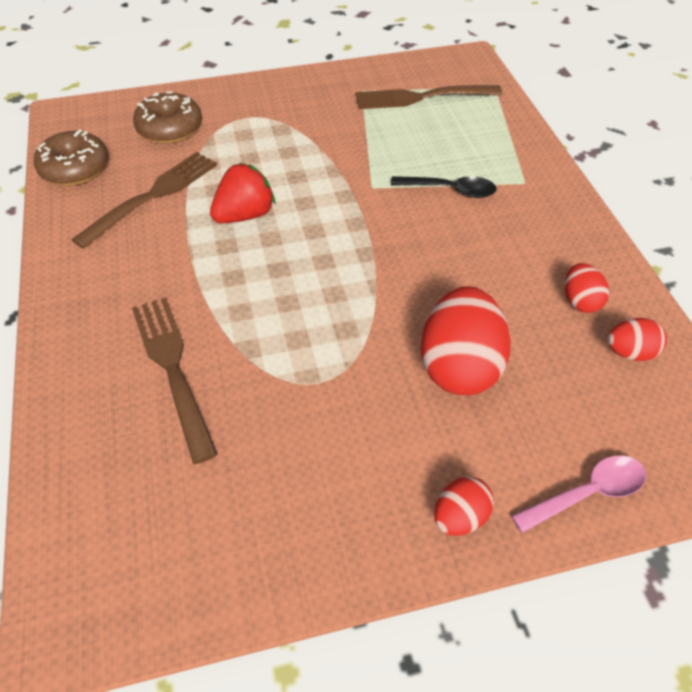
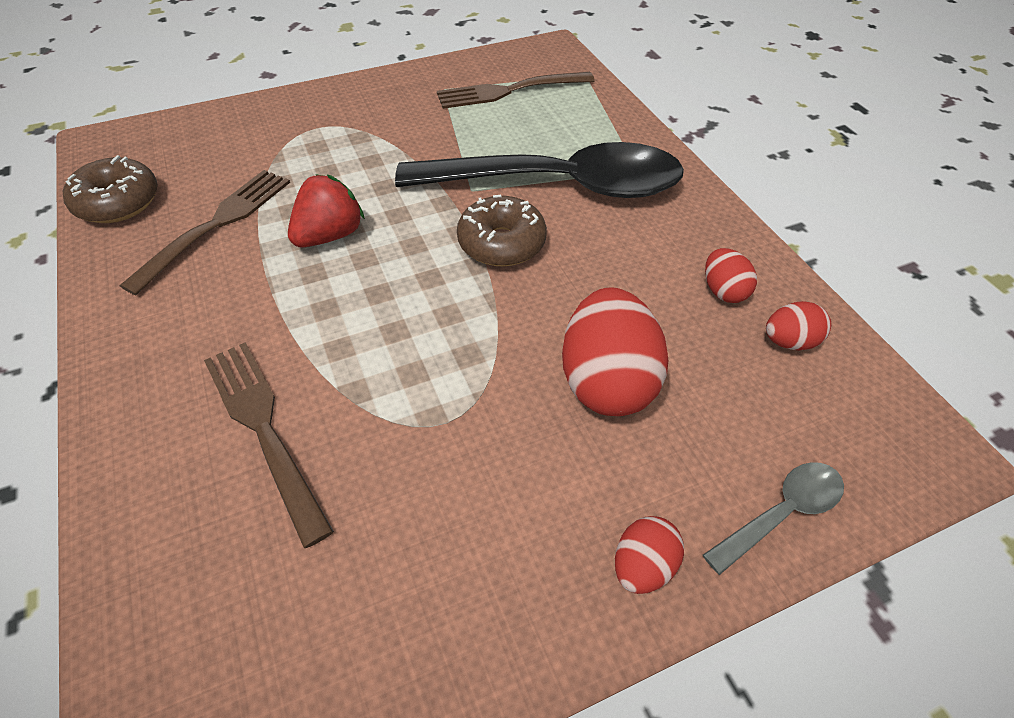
camera: 10 degrees left, 0 degrees up
(170, 128) = (229, 147): brown donut -> brown donut (501, 243)
(450, 190) = (558, 185): black spoon -> black spoon, size x2.42
(587, 493) = (781, 513): pink spoon -> grey spoon

